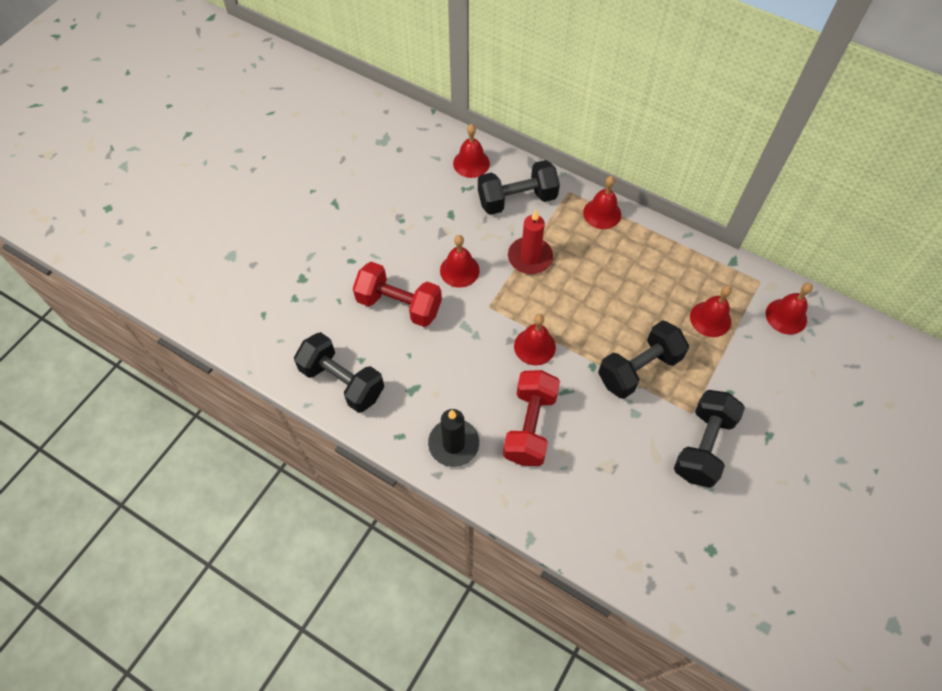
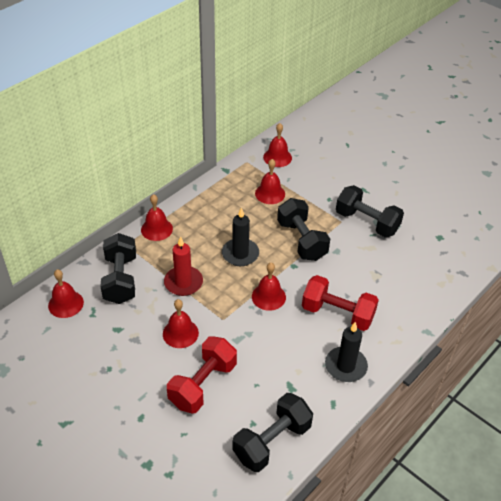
camera: 80 degrees left, 15 degrees down
(592, 305) = (240, 254): none -> black candle

